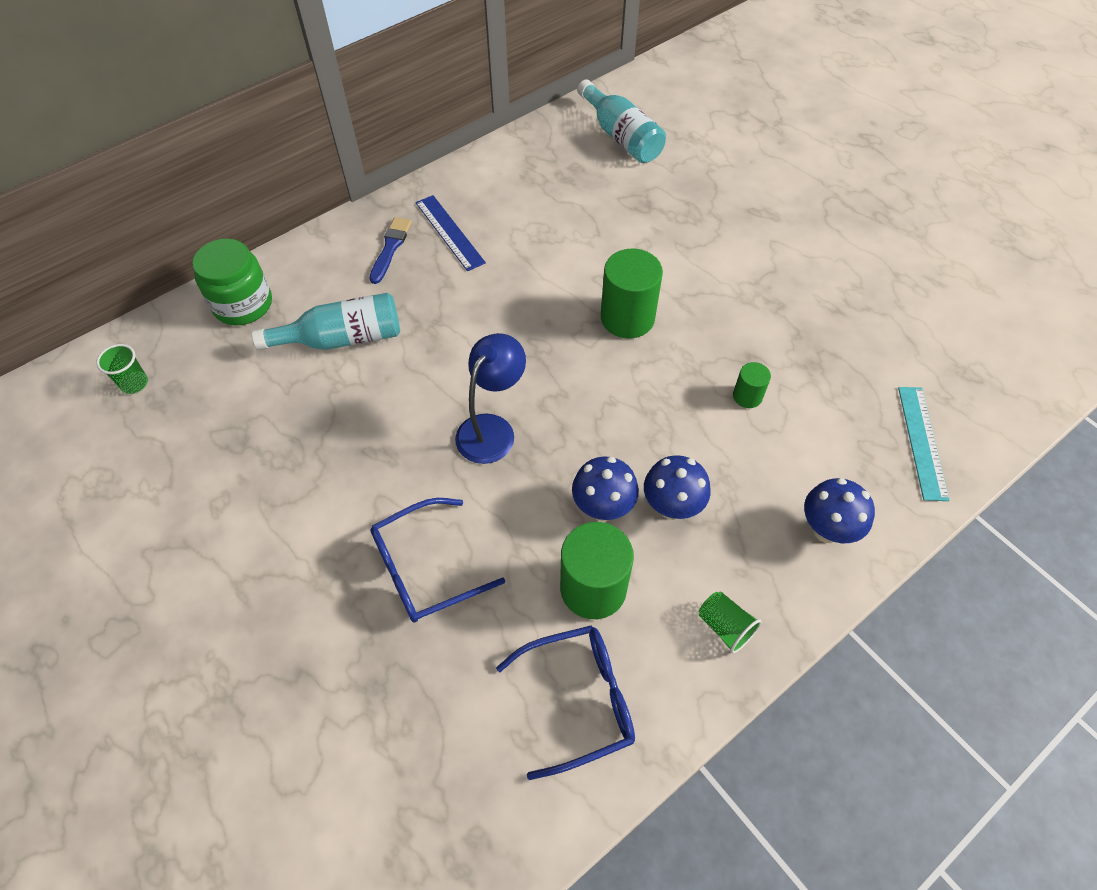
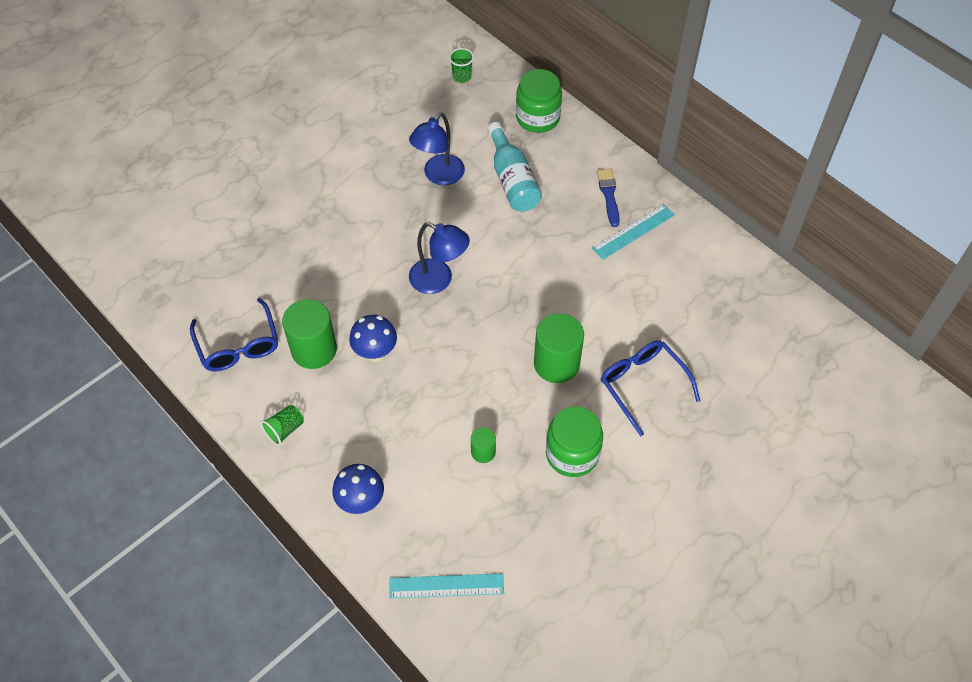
camera: 85 degrees right, 0 degrees up
(312, 420) = (439, 176): none -> blue lamp
(390, 248) = (609, 195): blue brush -> blue brush turned 105 degrees counterclockwise
(425, 569) = (328, 254): blue glasses -> blue glasses (642, 385)
(449, 232) = (633, 231): blue ruler -> turquoise ruler
(621, 136) = (788, 352): turquoise bottle -> none
(671, 507) = (377, 397): blue mushroom -> none
(745, 314) = (572, 454): none -> green jar

